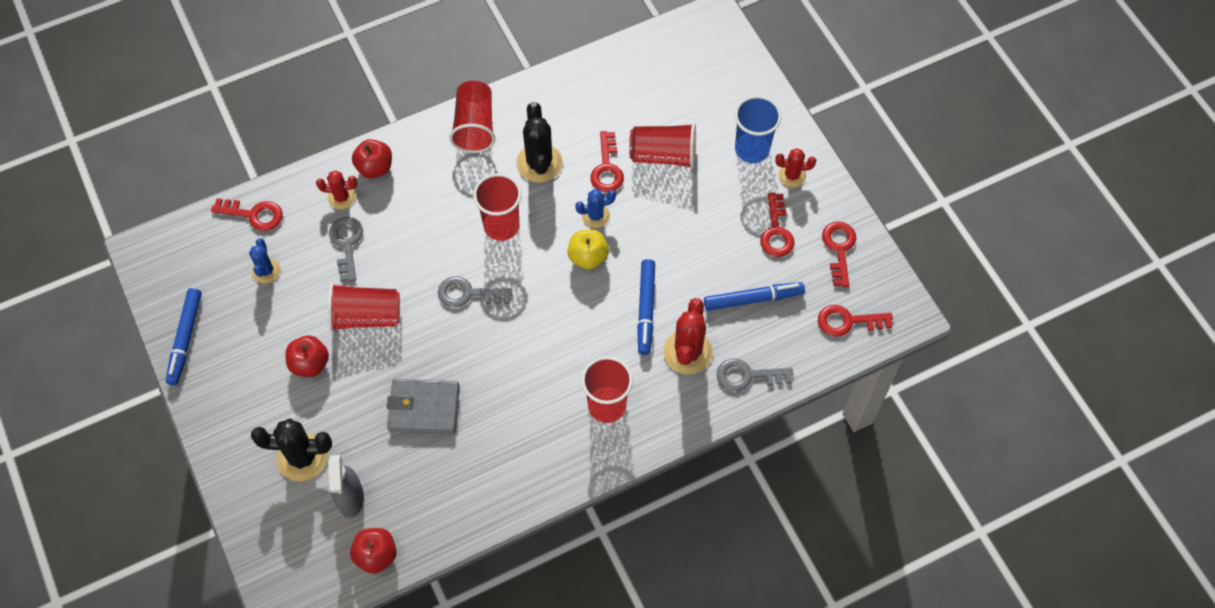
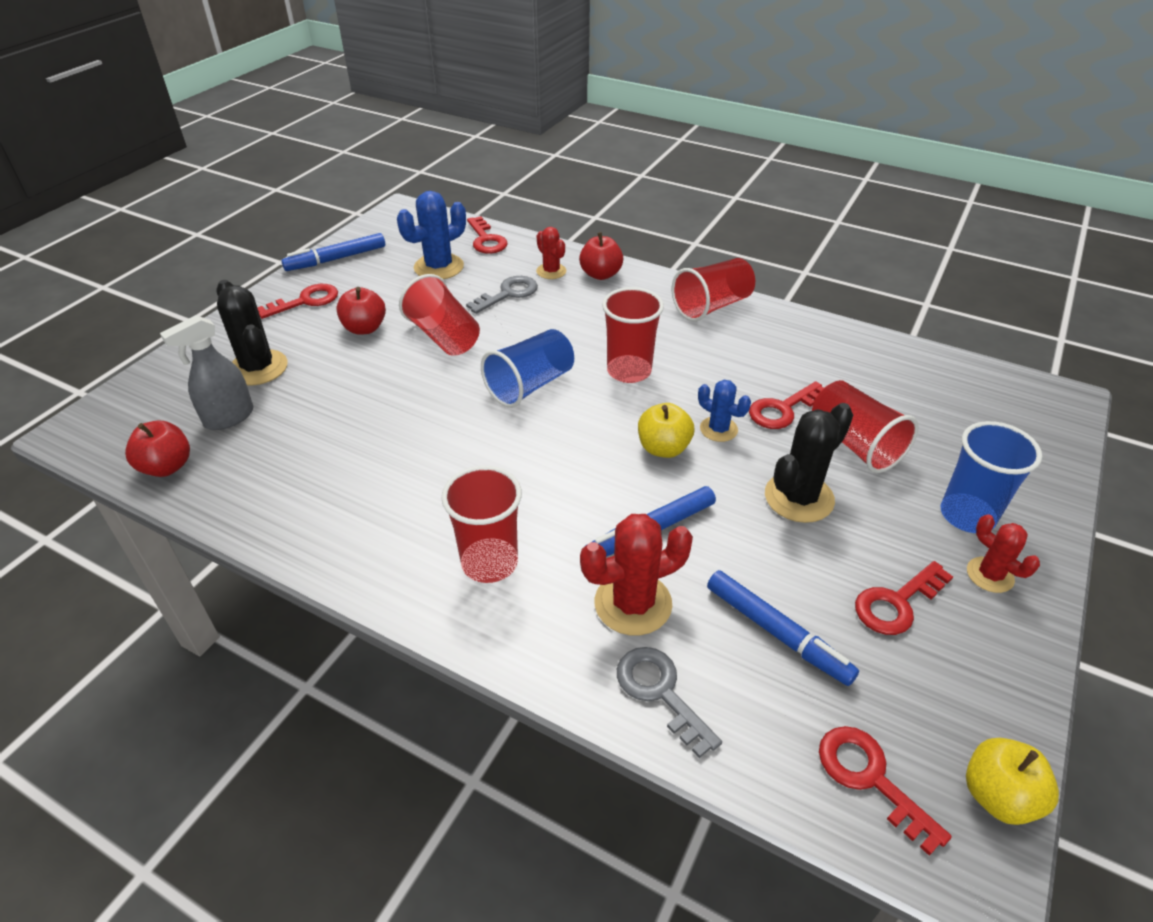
camera: 55 degrees right, 20 degrees down
(266, 270) = (439, 267): blue cactus -> blue cactus, size x1.67
(424, 408) = (371, 418): grey wallet -> none
(468, 293) = (530, 385): grey key -> blue cup
(539, 163) = (727, 362): black cactus -> black cactus (799, 497)
(839, 249) = (962, 694): red key -> red key (306, 301)
(888, 279) = (998, 796): none -> yellow apple

